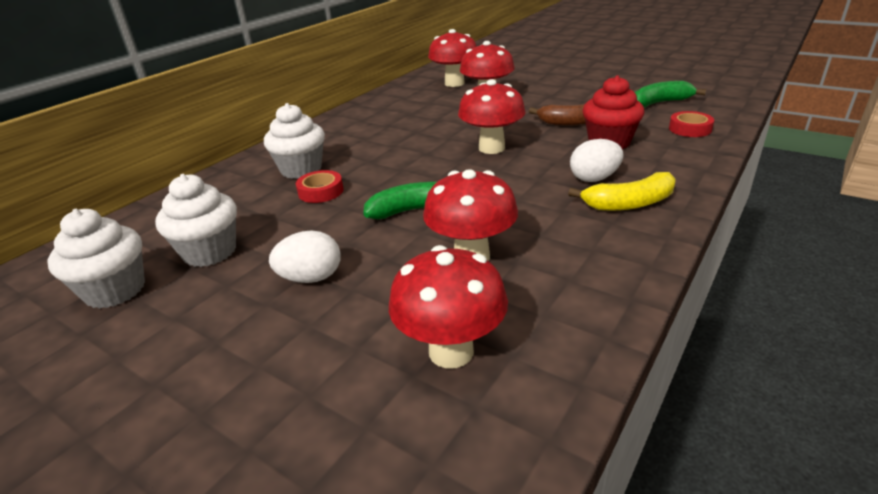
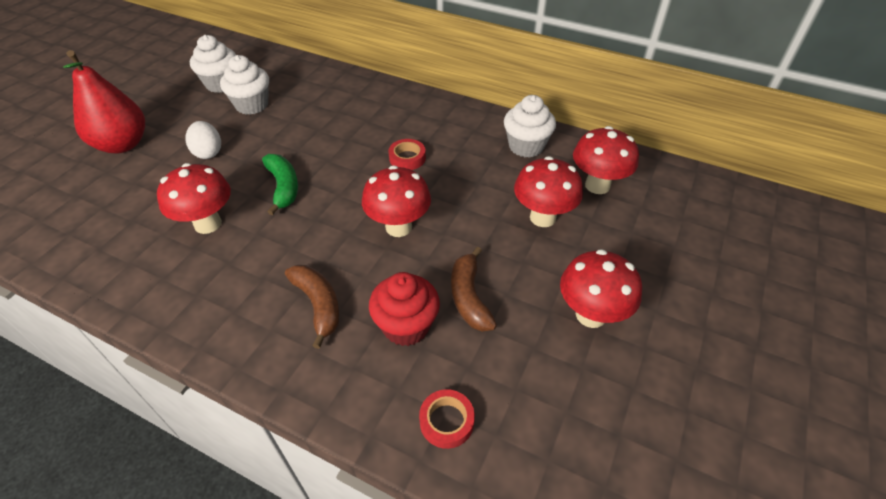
camera: 80 degrees right, 15 degrees up
(228, 388) = (122, 144): none -> red pear
(301, 169) = (365, 116): white cupcake -> white cupcake (526, 146)
(321, 191) = (325, 134): red tape -> red tape (407, 158)
(451, 351) = (113, 221): red mushroom -> red mushroom (591, 315)
(594, 178) = (318, 305): white egg -> brown banana
(629, 203) = (262, 328): yellow banana -> none
(659, 103) = (547, 402): green banana -> none

